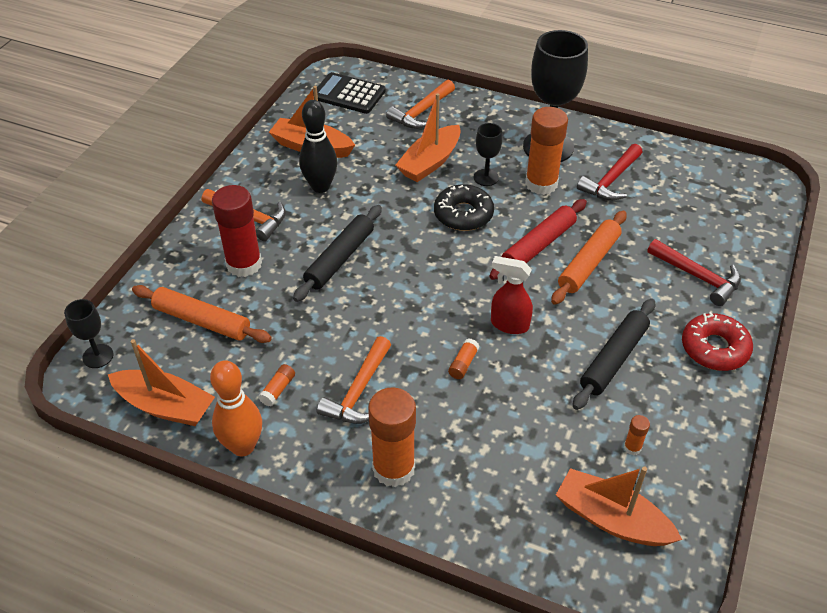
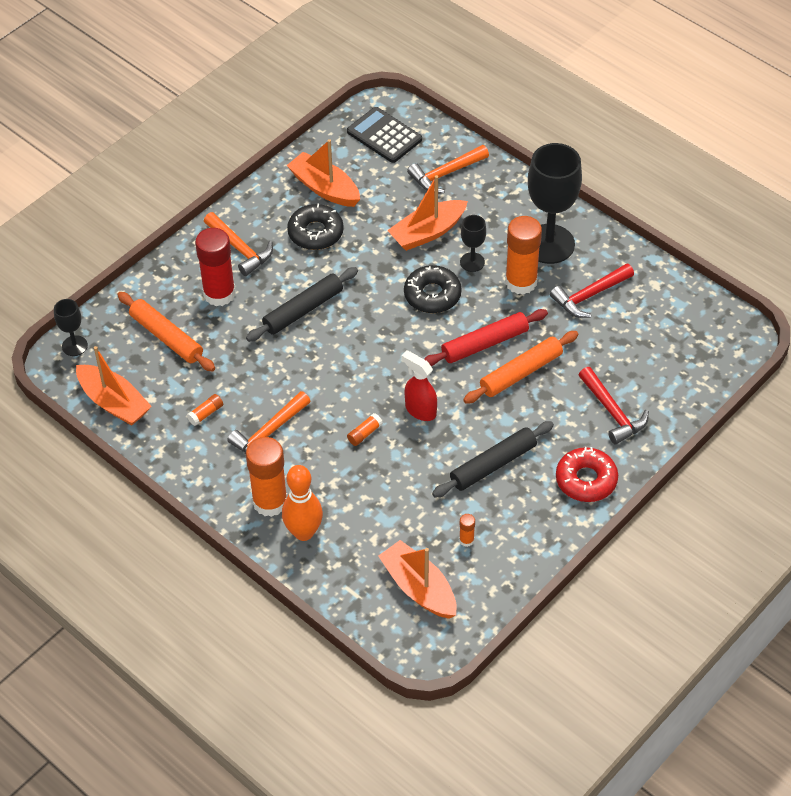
camera: 20 degrees right, 5 degrees up
(243, 446) = (162, 452): orange bowling pin -> orange bowling pin (304, 532)
(320, 186) = (315, 233): black bowling pin -> black donut

